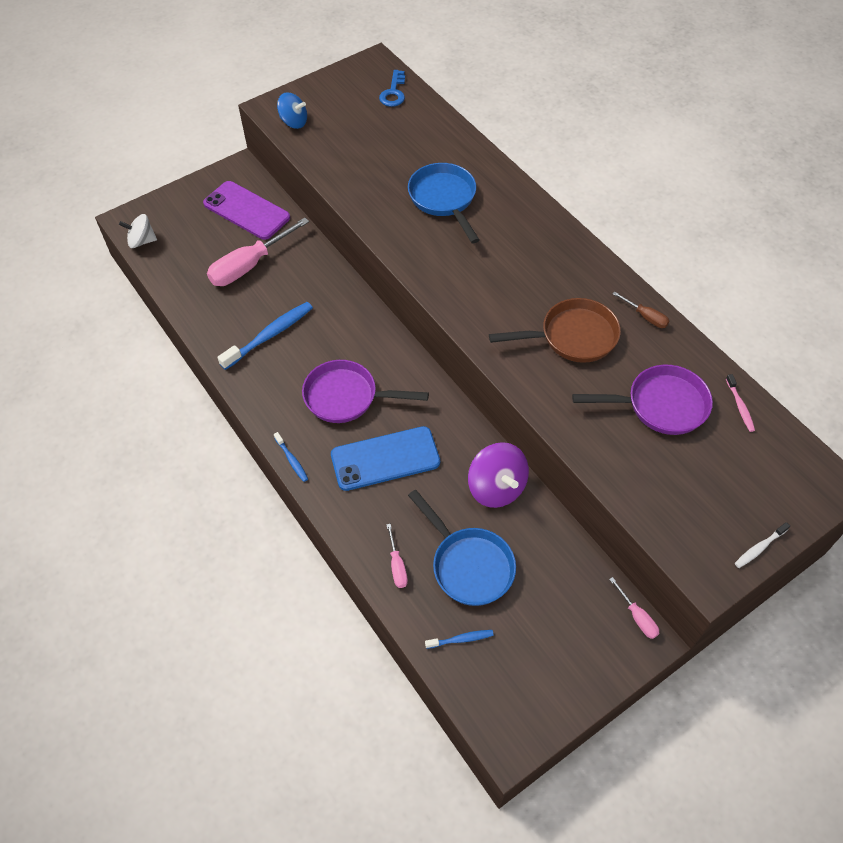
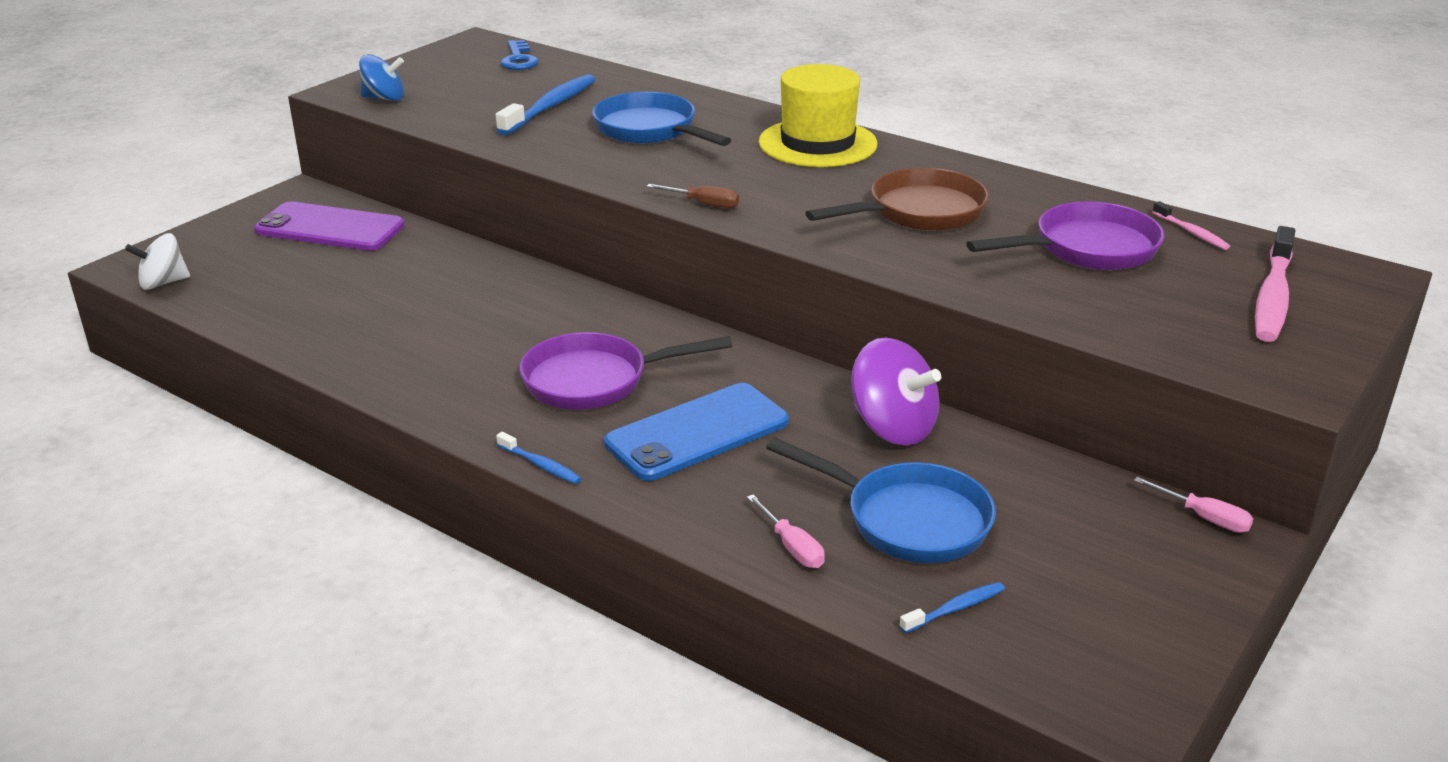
camera: 20 degrees left, 25 degrees down
(249, 265) = (361, 278): pink screwdriver -> none
(270, 335) = (431, 340): blue toothbrush -> blue toothbrush (550, 107)
(545, 242) = (817, 143): none -> yellow hat
(645, 317) = (1003, 181): brown screwdriver -> brown screwdriver (704, 204)
(751, 488) = (1272, 297): none -> pink toothbrush
(759, 548) = (1334, 347): white toothbrush -> none

